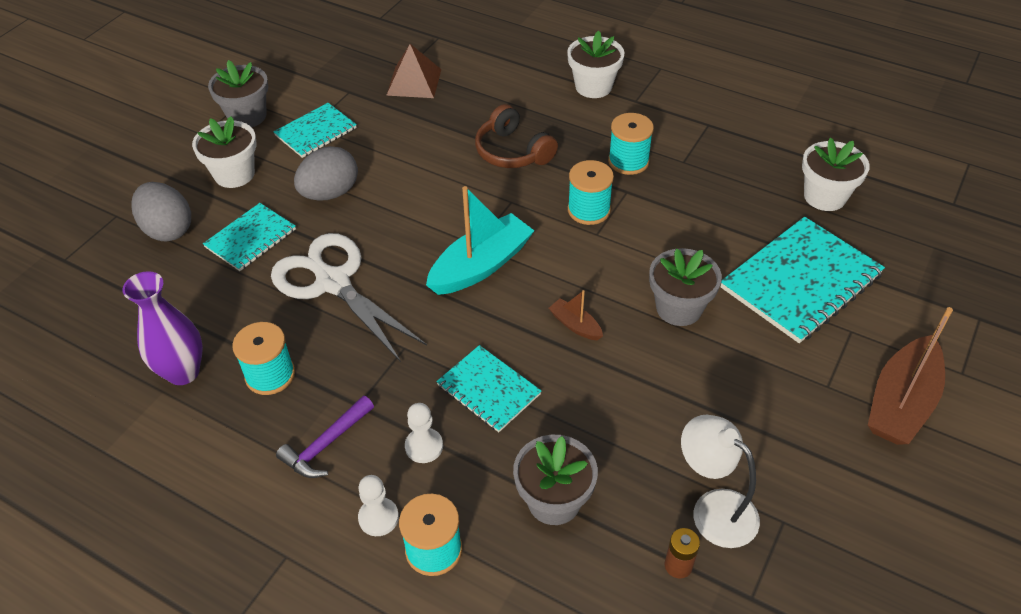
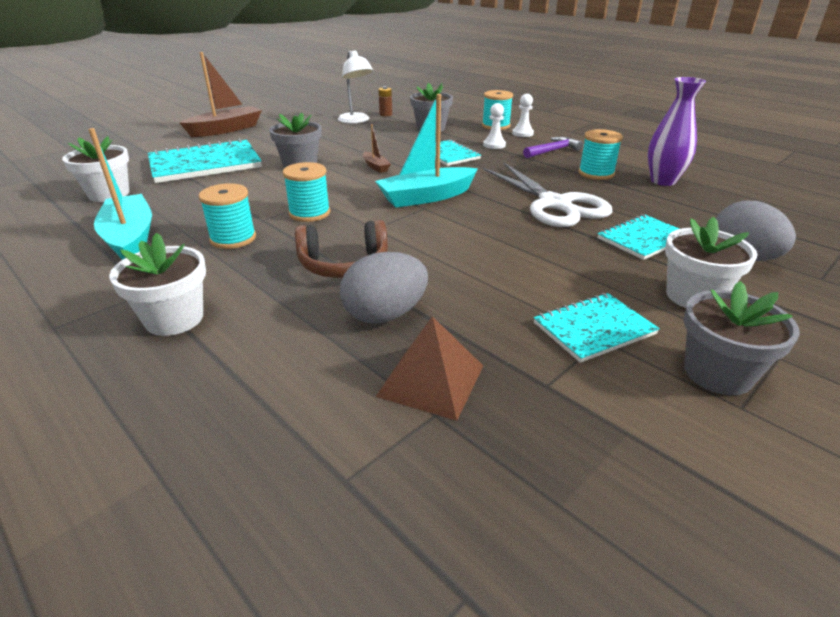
camera: 165 degrees left, 15 degrees down
(330, 193) = (564, 260): grey egg -> grey egg (385, 315)
(512, 152) = (344, 265): brown headphones -> brown headphones turned 105 degrees clockwise
(715, 143) = (130, 238): none -> turquoise boat

